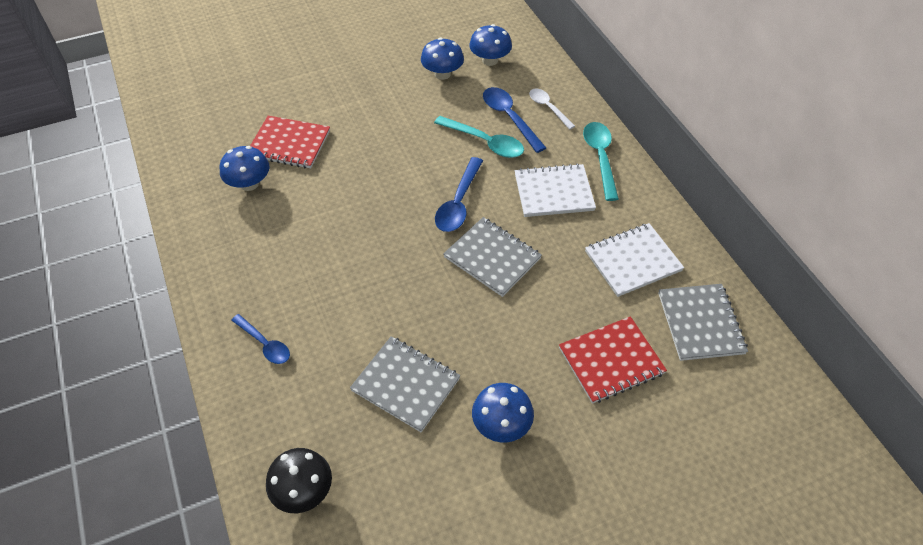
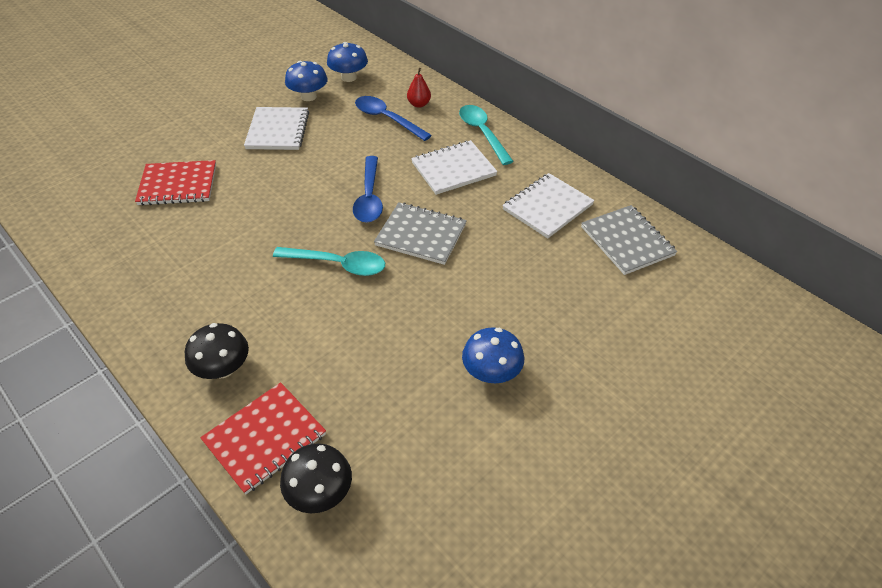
camera: 20 degrees left, 5 degrees down
(249, 184) = (148, 229): blue mushroom -> none
(265, 344) = (223, 368): blue spoon -> black mushroom
(399, 106) = (278, 130): none -> white notebook
(406, 384) = (384, 364): grey notebook -> none
(485, 142) = (372, 143): turquoise spoon -> turquoise spoon (337, 264)
(548, 108) = (419, 104): white spoon -> red pear
(611, 361) = (566, 291): red notebook -> red notebook (265, 438)

